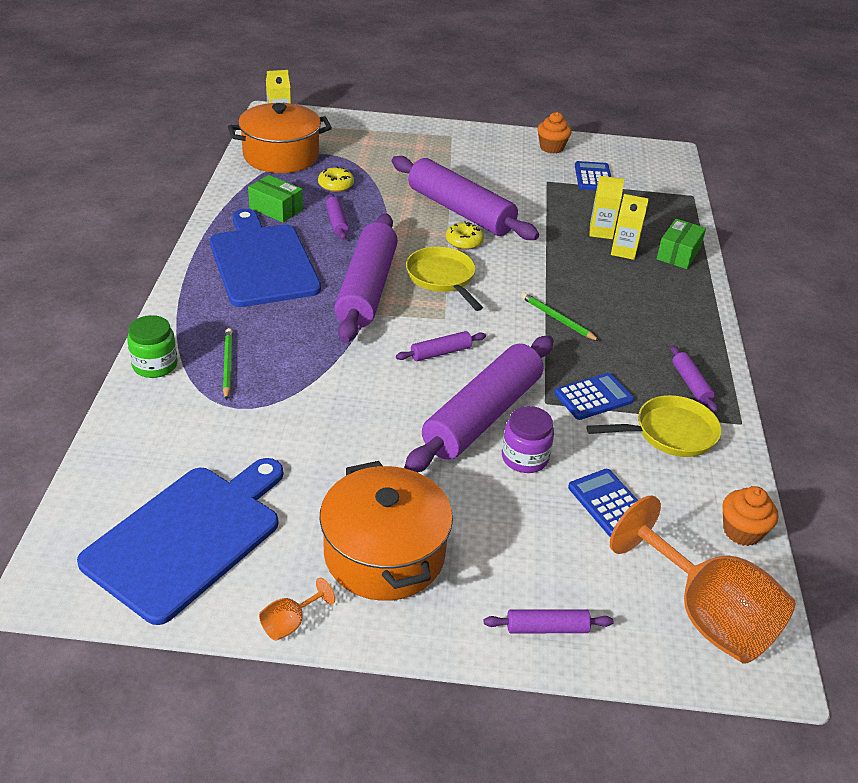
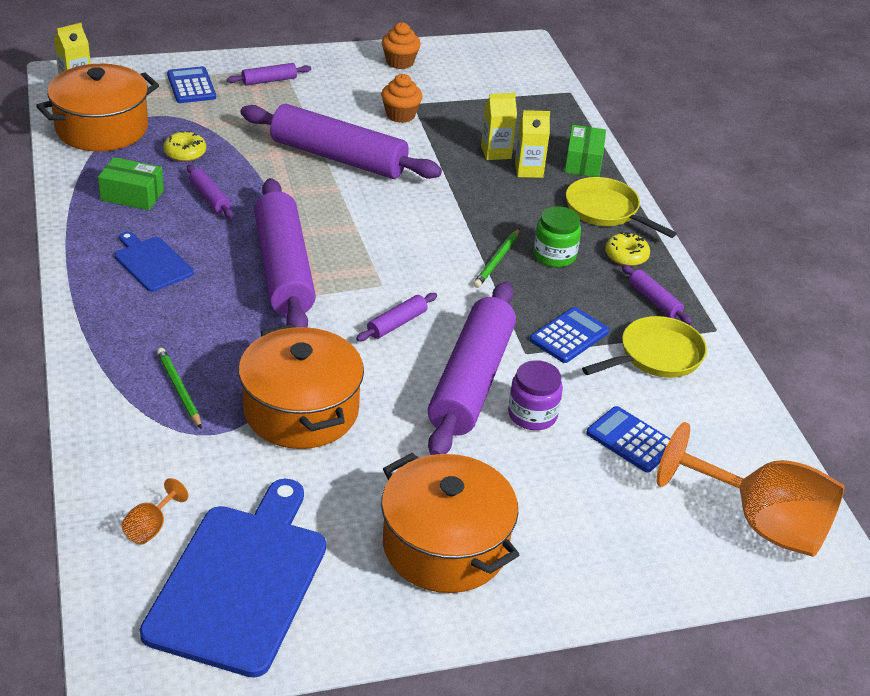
camera: 20 degrees left, 0 degrees up
(155, 365) = (98, 408): green jar -> green jar (554, 255)
(262, 262) = (152, 262): blue cutting board -> blue cutting board, size x0.51
(290, 623) = (389, 637): orange goblet -> orange goblet (150, 527)
(319, 405) = (301, 410): none -> orange pot
(442, 278) = (358, 240): yellow pan -> yellow pan (606, 211)
(464, 242) = (360, 193): yellow donut -> yellow donut (626, 256)
(547, 628) = (629, 574): purple rolling pin -> purple rolling pin (269, 80)
(558, 319) = (497, 260): green pencil -> green pencil turned 90 degrees counterclockwise
(593, 177) = (460, 90): blue calculator -> blue calculator (191, 86)
(742, 531) = (759, 436): orange cupcake -> orange cupcake (400, 115)

